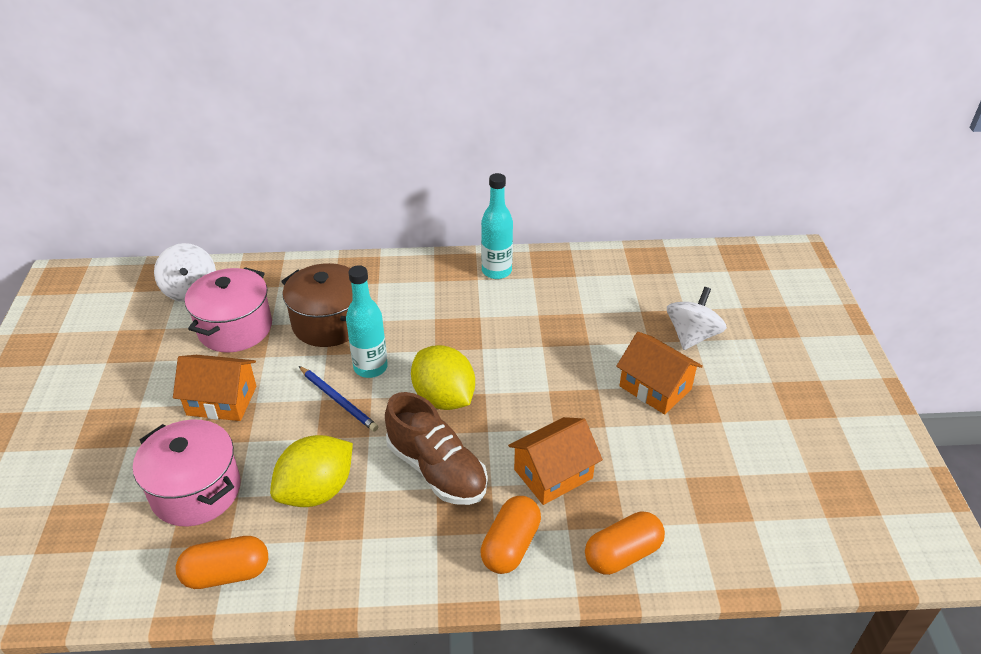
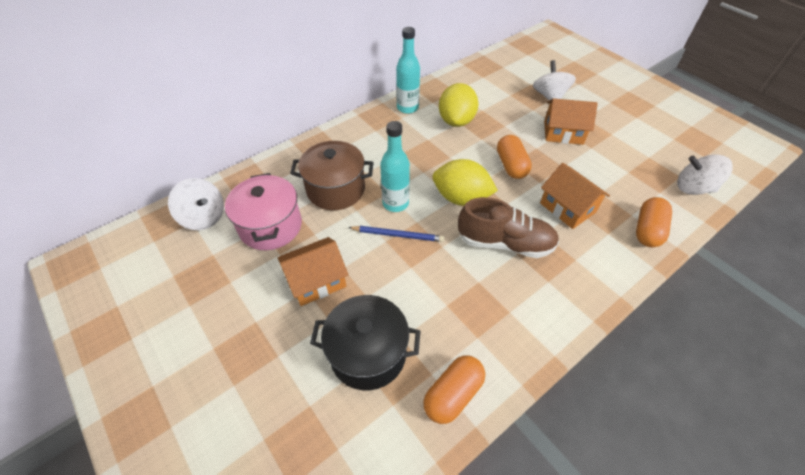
camera: 35 degrees left, 10 degrees up
(196, 491) = (368, 353): pink pot -> black pot
(317, 491) = (449, 300): yellow lemon -> yellow lemon (456, 121)
(510, 545) = (592, 261): orange capsule -> orange capsule (511, 165)
(553, 474) = (567, 207): orange house -> orange house turned 60 degrees counterclockwise
(754, 544) = (693, 188): none -> white spinning top

